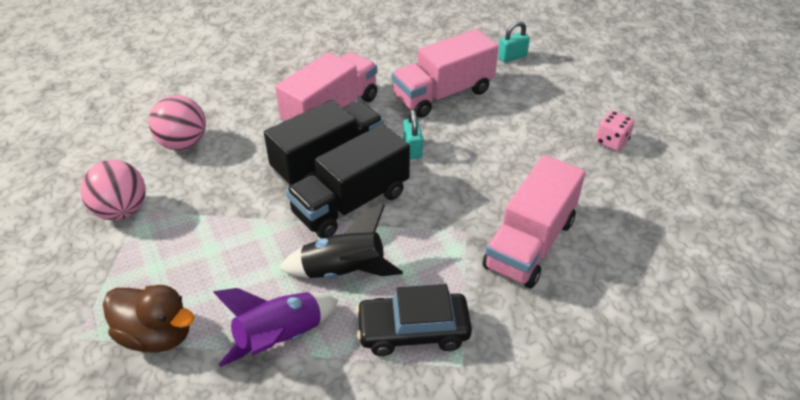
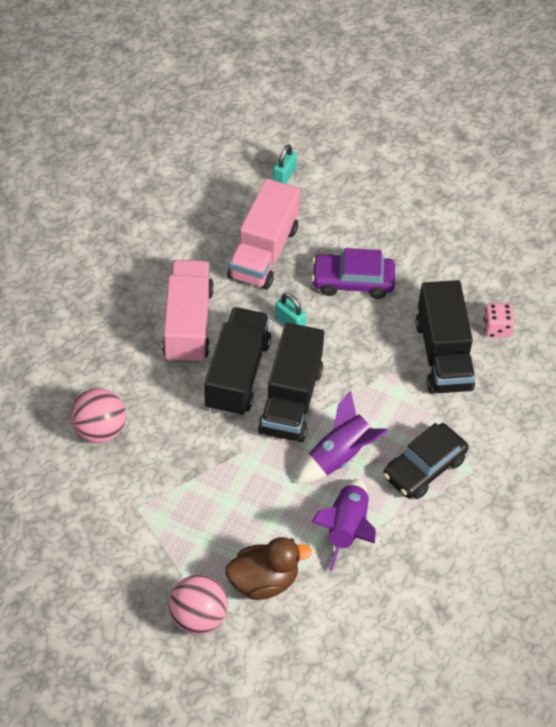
camera: 40 degrees left, 10 degrees up
(122, 211) = (124, 516): pink ball -> pink ball (198, 618)
(343, 271) = (339, 456): black rocket -> purple rocket
(498, 147) = (353, 281): none -> purple car
(530, 243) = (443, 355): pink truck -> black truck
(611, 141) = (430, 227): pink dice -> pink dice (496, 328)

